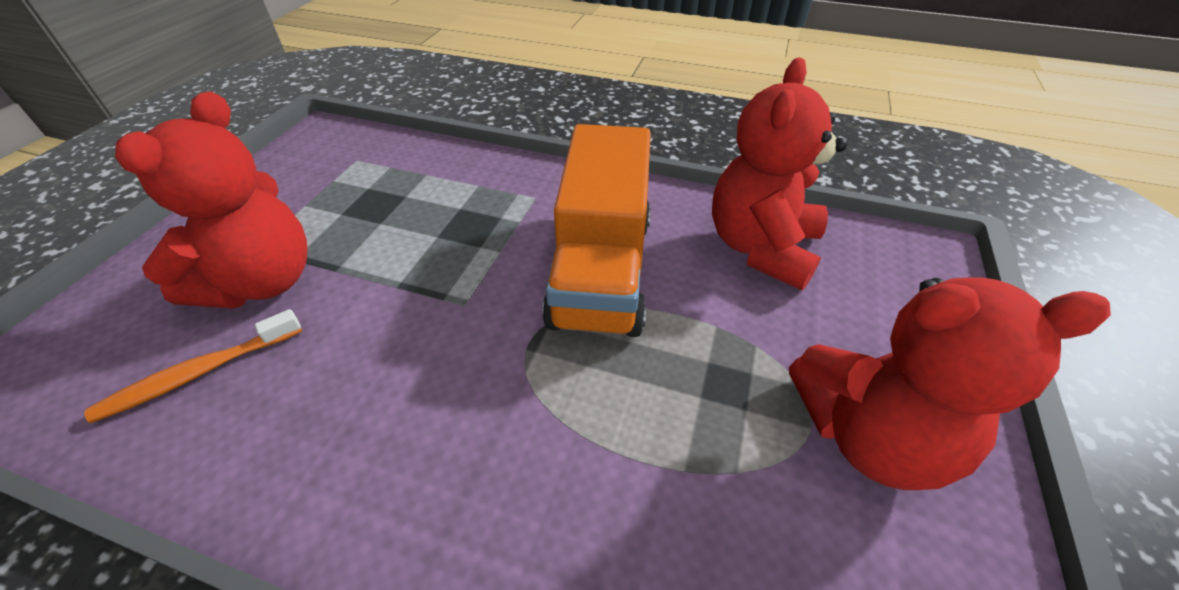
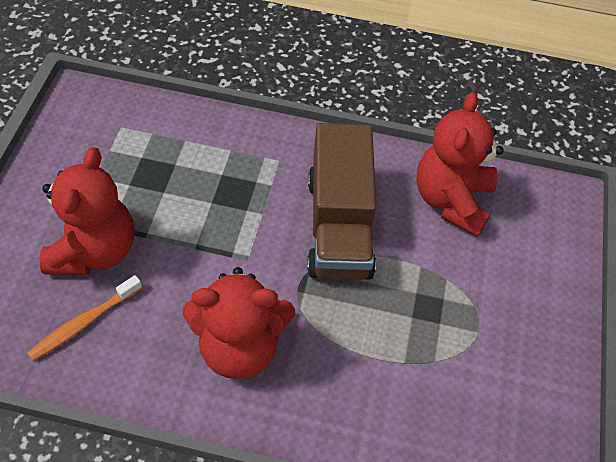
camera: 10 degrees left, 10 degrees up
(601, 270) = (339, 226): orange truck -> brown truck
(869, 435) = (511, 334): red teddy bear -> red teddy bear (240, 346)

